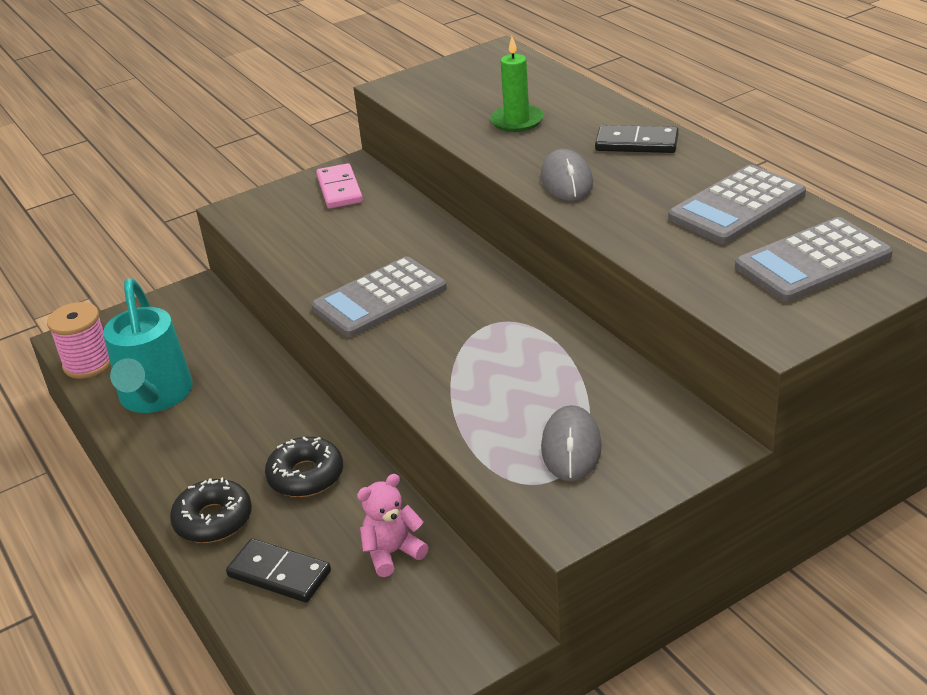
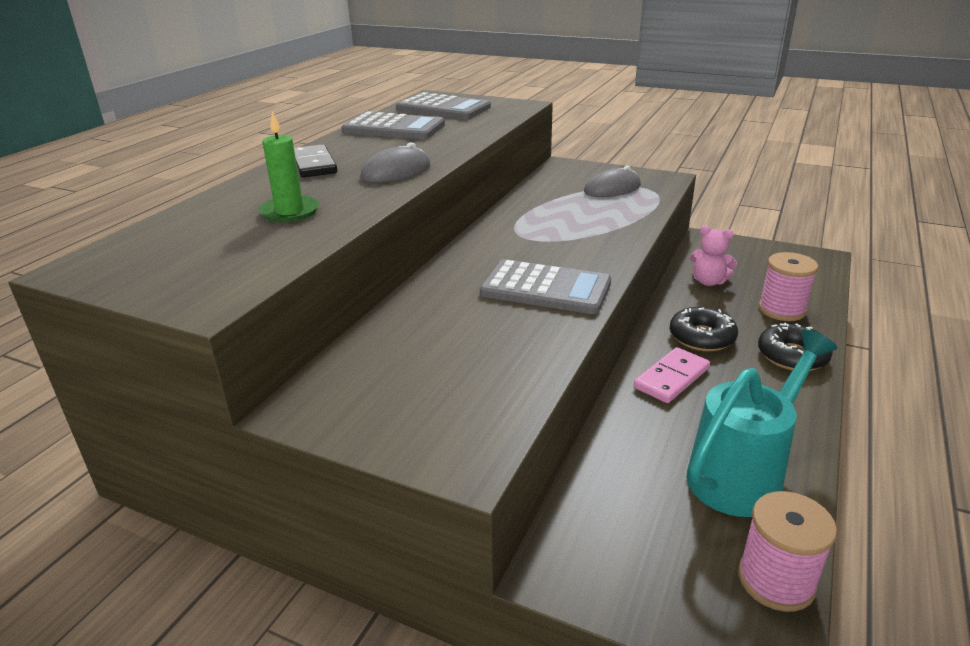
camera: 125 degrees left, 5 degrees down
(279, 574) = (782, 310): black domino -> pink spool
(340, 189) = (362, 393): pink domino -> pink domino (671, 378)

